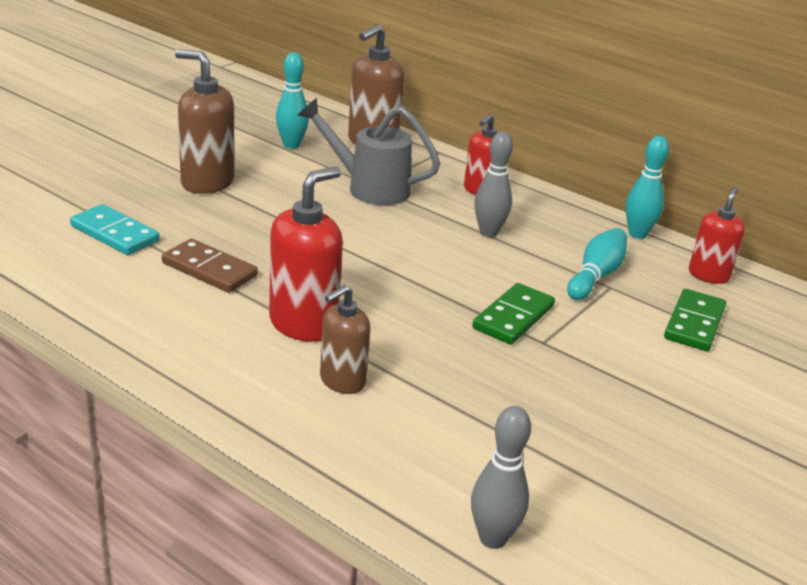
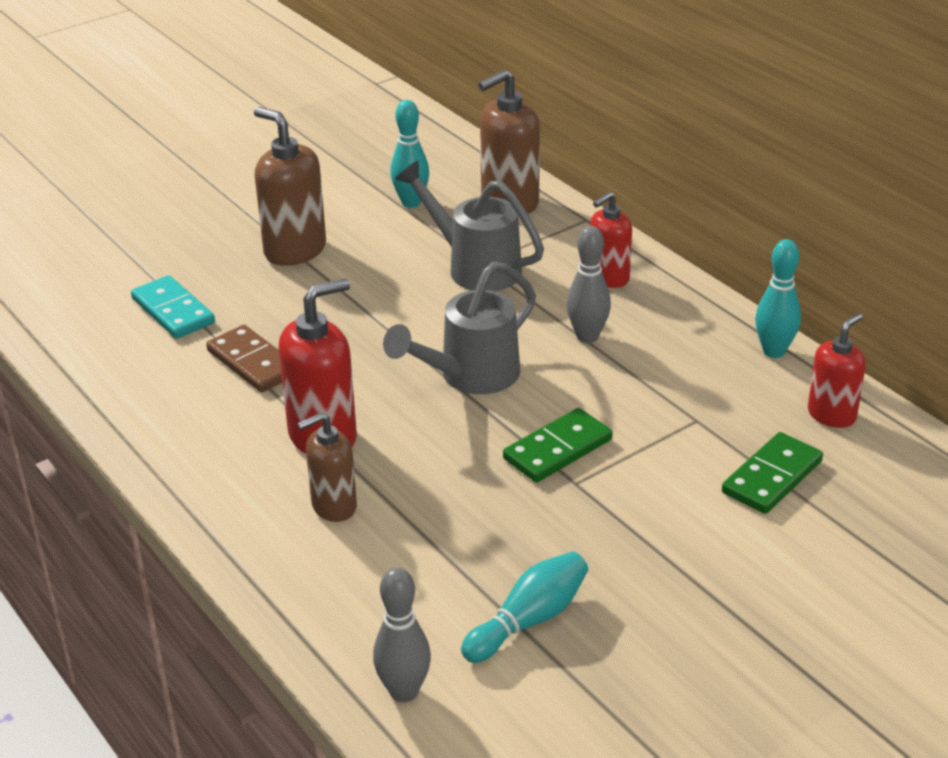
camera: 20 degrees right, 5 degrees up
(408, 268) = (469, 377): none -> grey watering can
(595, 276) = (686, 405): turquoise bowling pin -> turquoise bowling pin (529, 620)

